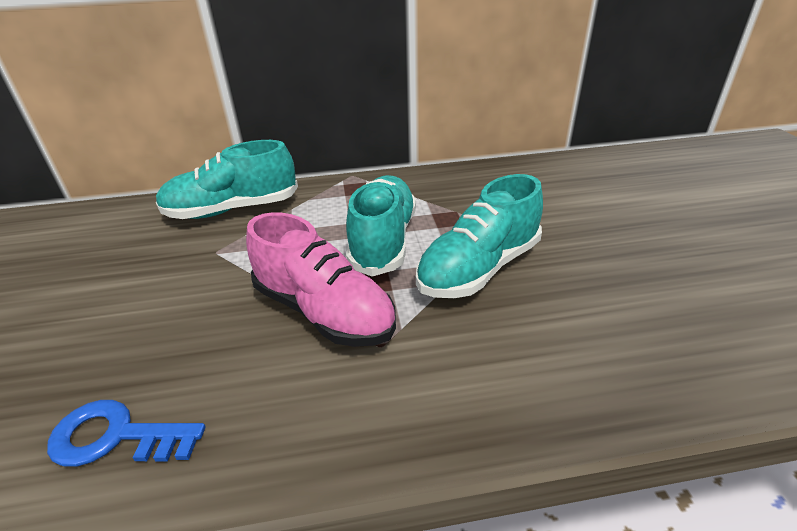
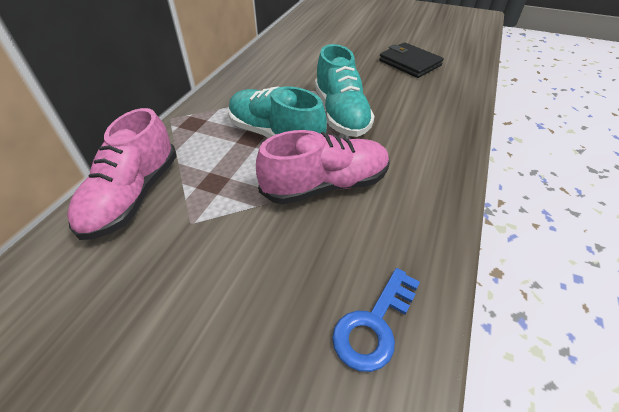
camera: 60 degrees left, 10 degrees up
(232, 210) = (133, 196): turquoise shoe -> pink shoe
(709, 282) = (410, 63): none -> black wallet

